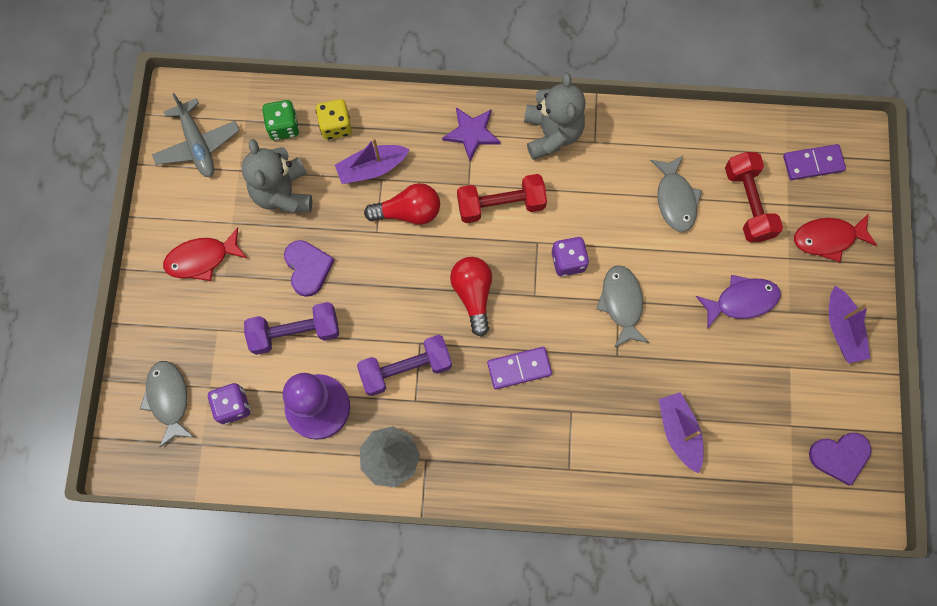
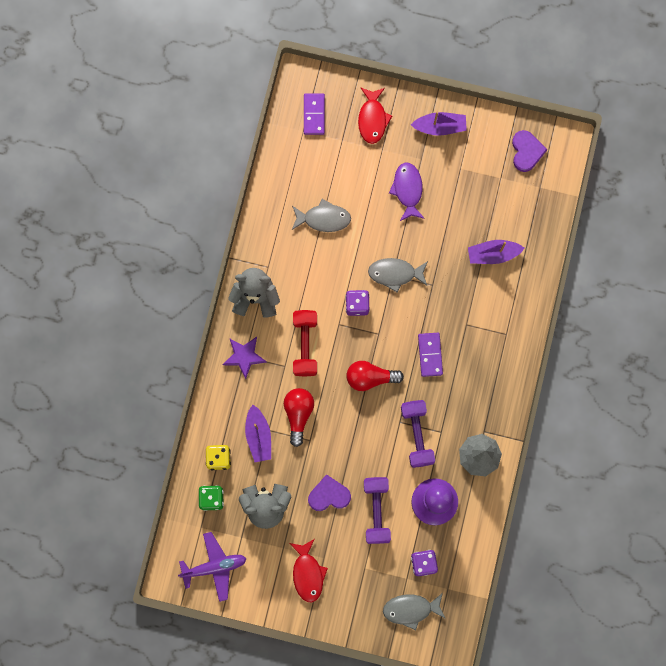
camera: 80 degrees left, 5 degrees up
(197, 144) = (214, 567): grey plane -> purple plane
(748, 203) = (336, 168): red dumbbell -> none

